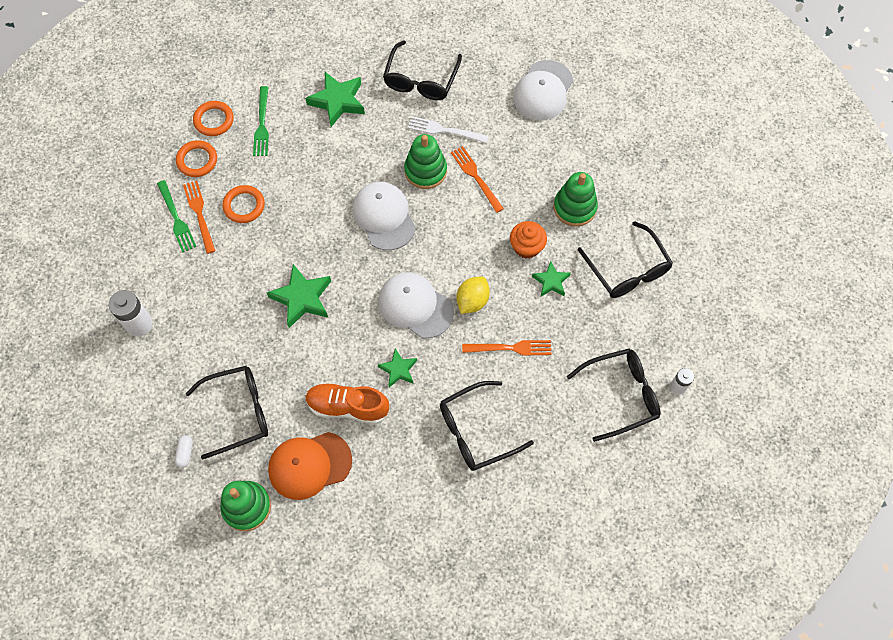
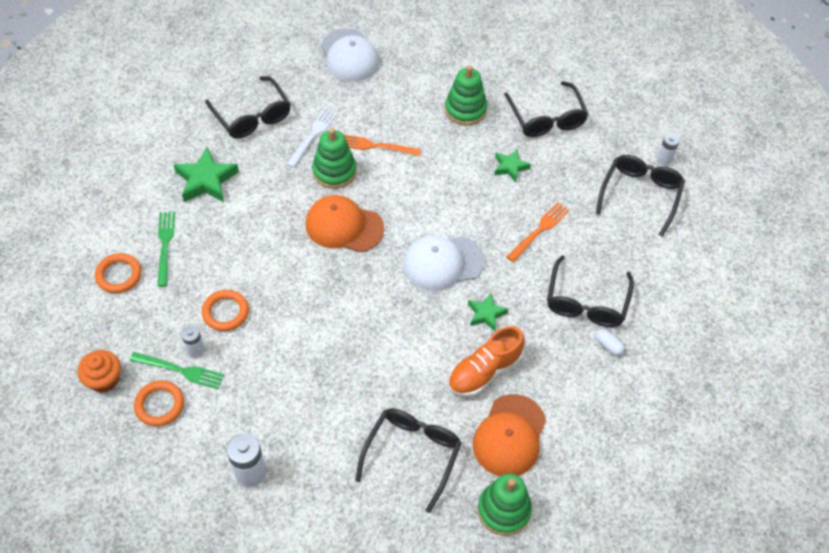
camera: 50 degrees left, 10 degrees down
(185, 453) = (410, 523): white capsule -> white capsule (608, 345)
(197, 160) = (142, 315): orange ring -> orange ring (160, 405)
(199, 214) = (195, 350): orange fork -> white battery
(262, 125) = (165, 245): green fork -> green fork turned 135 degrees counterclockwise
(302, 298) = (356, 333): green star -> none
(384, 216) = (344, 226): white cap -> orange cap
(444, 130) = (313, 135): white fork -> white fork turned 150 degrees clockwise
(472, 301) = (476, 225): yellow lemon -> none
(526, 247) = (467, 160): orange cupcake -> orange cupcake (104, 379)
(627, 270) = (547, 118): black glasses -> black glasses turned 60 degrees clockwise

